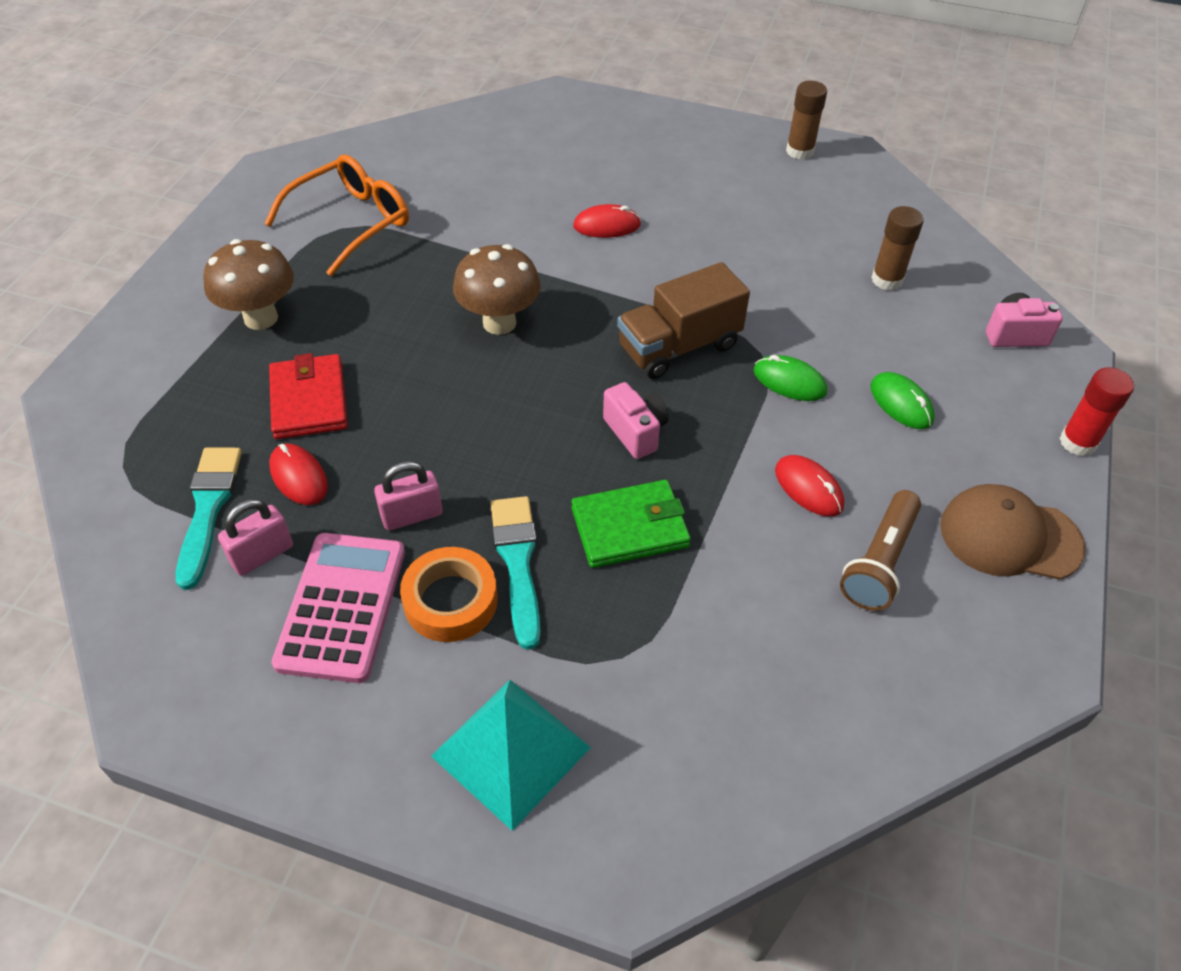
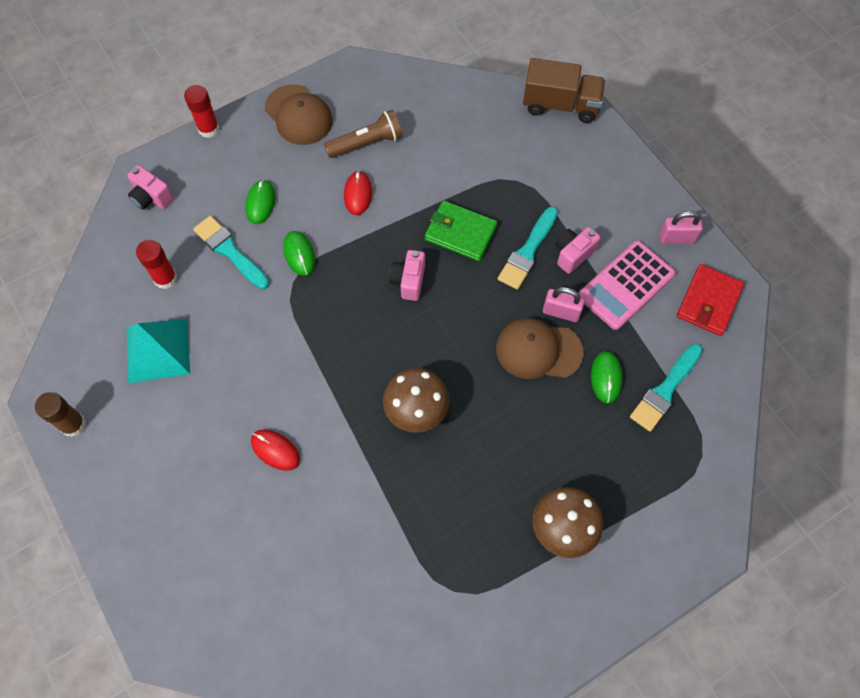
camera: 140 degrees left, 15 degrees up
(262, 555) = (650, 341): pink padlock -> pink padlock (676, 238)
(299, 477) = (606, 378): red mouse -> green mouse
(309, 401) = (570, 431): red wallet -> red wallet (709, 302)
(351, 222) = (442, 591): orange glasses -> none
(409, 456) = (538, 350): none -> brown cap
(450, 601) = (573, 254): orange tape -> pink camera
(510, 751) = (593, 175): turquoise pyramid -> turquoise pyramid (158, 350)
(679, 347) = (332, 318): brown truck -> brown truck (560, 105)
(863, 339) = (230, 251): none -> turquoise brush
(887, 280) = (165, 278): brown glue stick -> red glue stick

